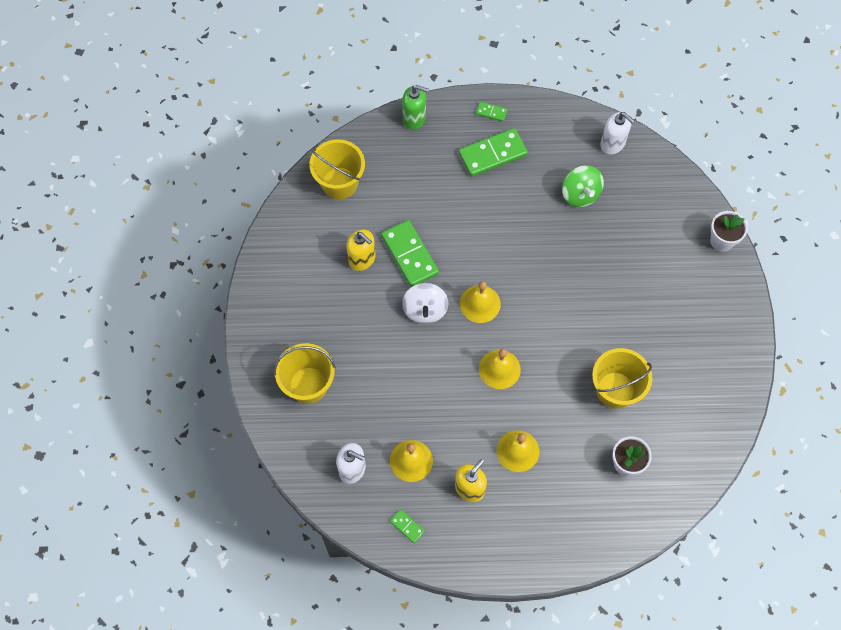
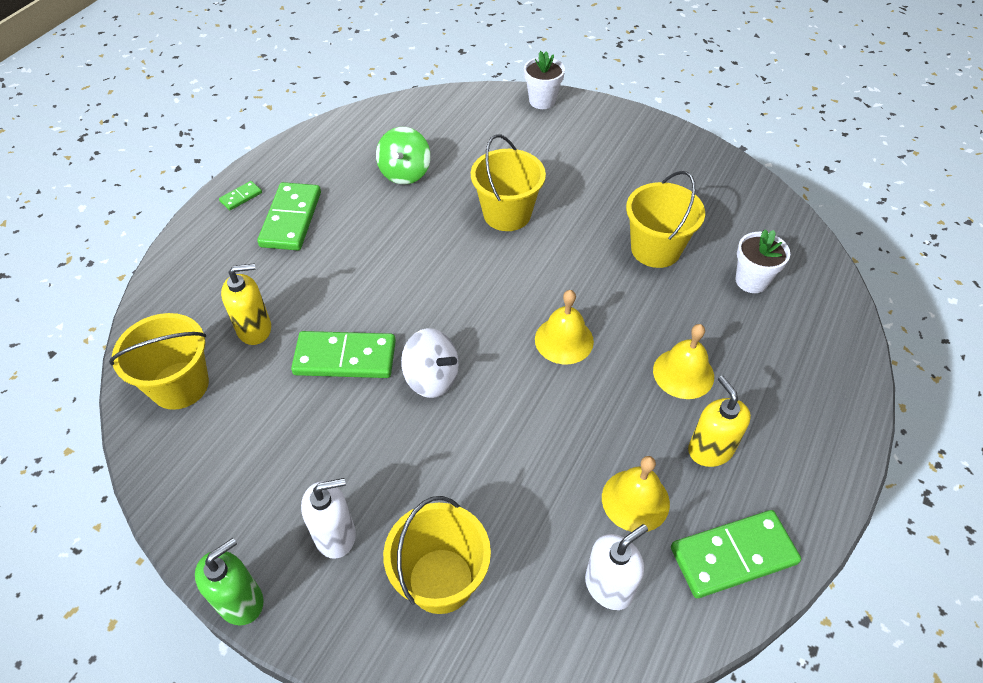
camera: 60 degrees left, 15 degrees down
(362, 259) = (307, 413): yellow soap dispenser -> yellow soap dispenser (255, 329)
(407, 526) = (733, 555): green domino -> green domino, size x2.14
(414, 118) = (175, 266): green soap dispenser -> green soap dispenser (241, 601)
(480, 303) = (465, 318): yellow bell -> none
(580, 194) = (405, 172): green spinning top -> green spinning top turned 90 degrees clockwise
(585, 280) = (507, 214): none -> yellow bucket
(612, 144) = (372, 125): white soap dispenser -> white soap dispenser (335, 535)

